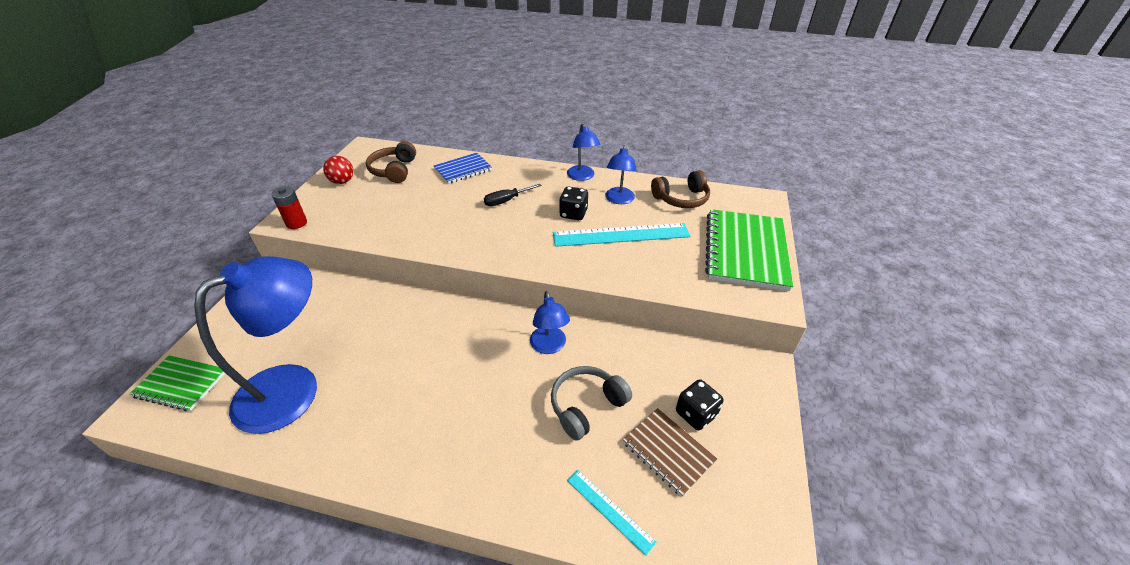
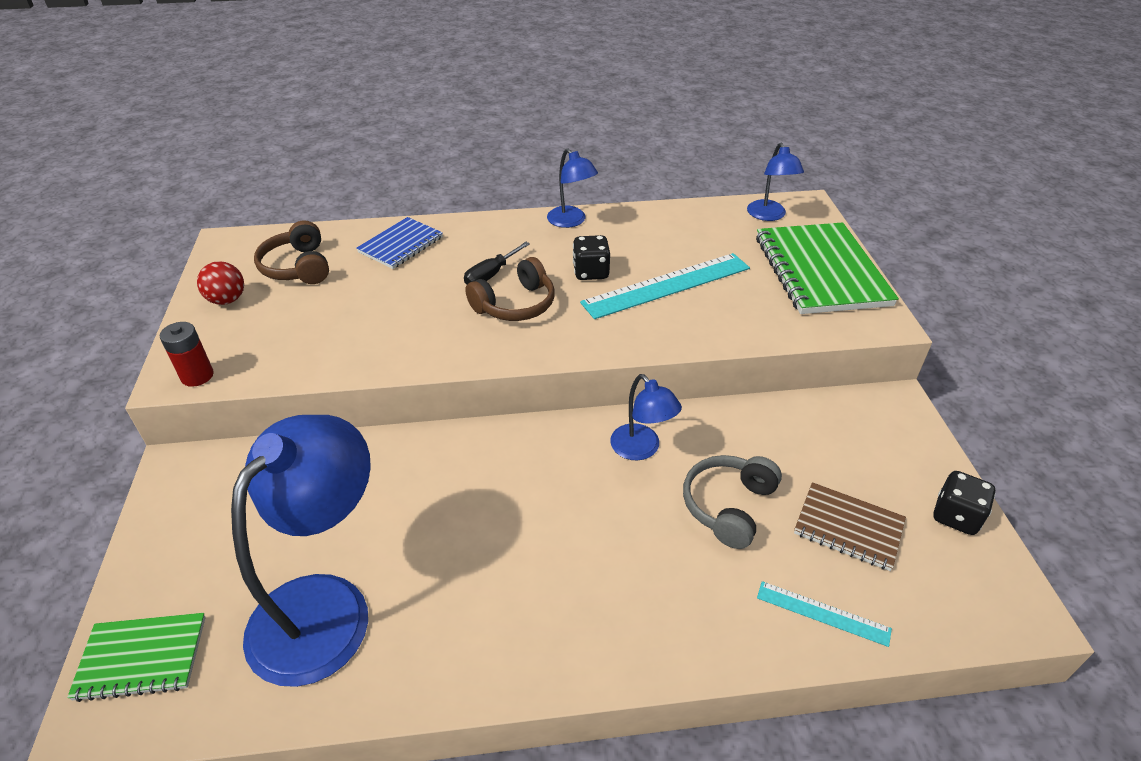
camera: 20 degrees left, 0 degrees up
(619, 200) = (637, 241): blue lamp -> blue lamp (769, 215)
(681, 199) = (711, 224): brown headphones -> brown headphones (515, 304)
(695, 414) = (853, 476): black dice -> black dice (956, 516)

